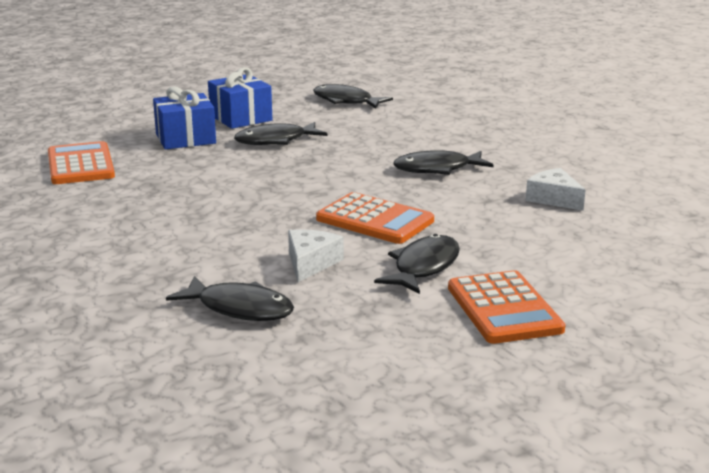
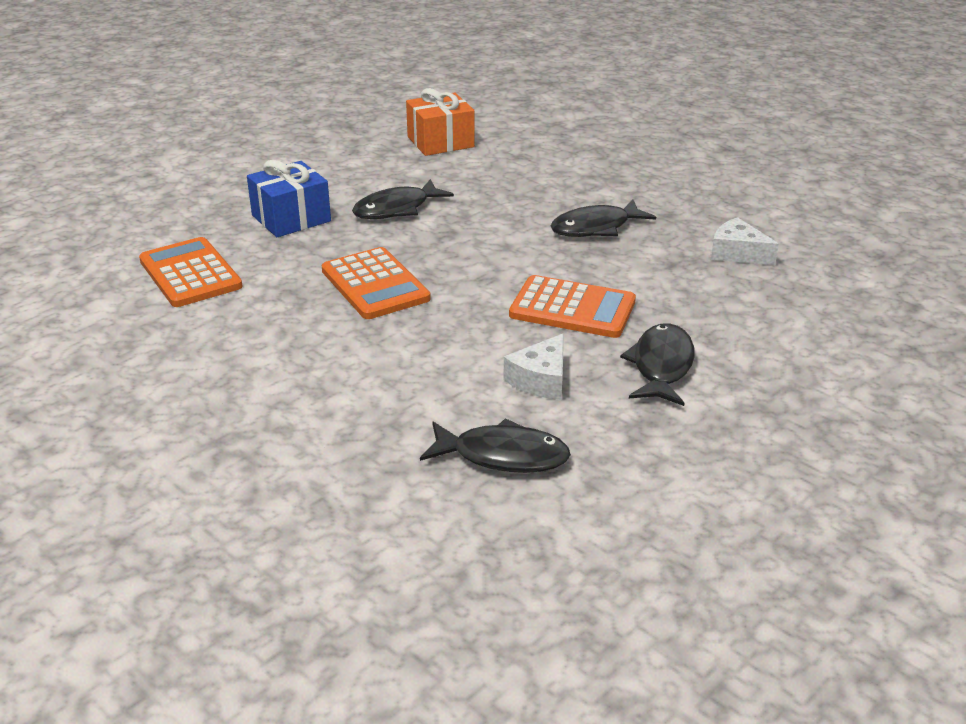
camera: 15 degrees left, 10 degrees up
(241, 118) = (336, 180): blue gift -> none
(311, 263) = (541, 379): white cheese -> white cheese turned 150 degrees counterclockwise
(346, 101) = (440, 142): black fish -> orange gift
(504, 309) = (773, 409): orange calculator -> orange calculator (375, 285)

